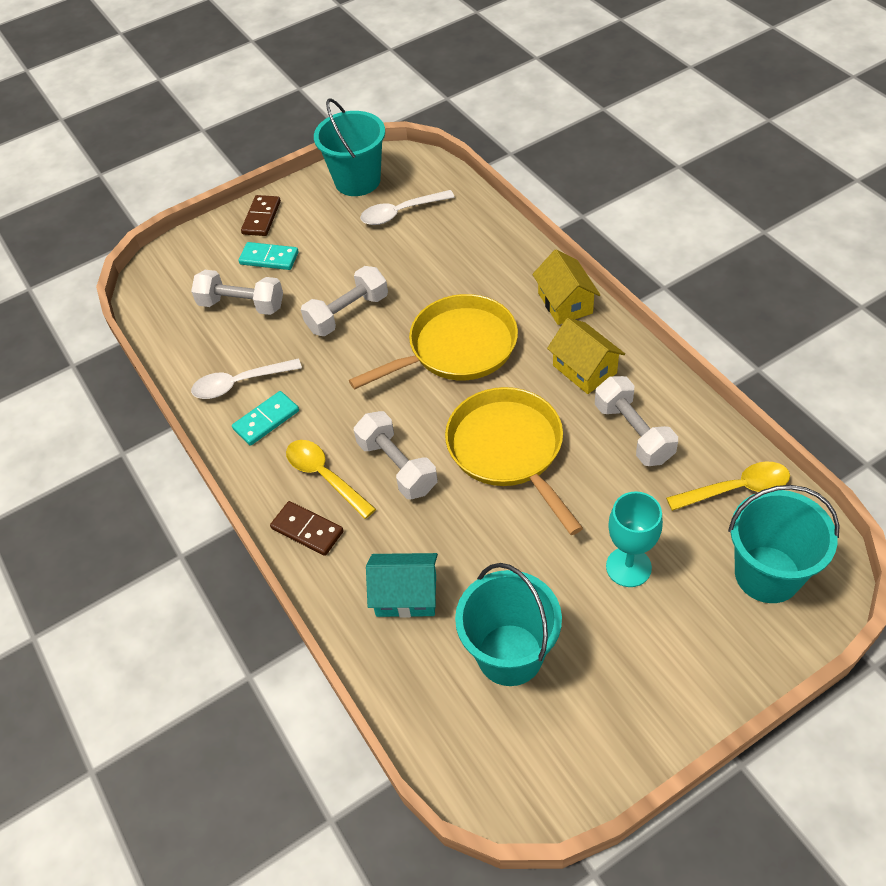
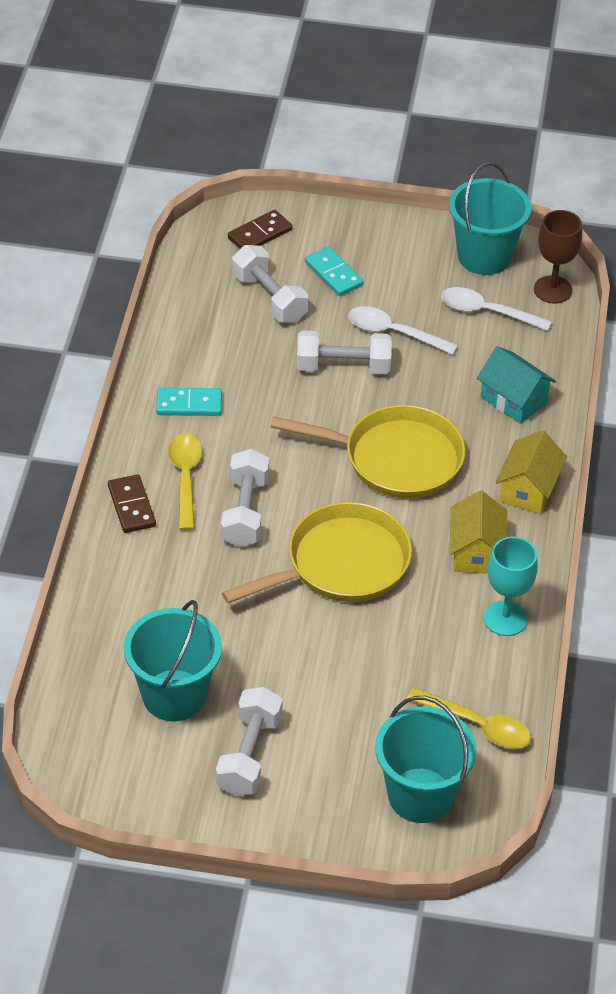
camera: 35 degrees right, 5 degrees down
(240, 383) = (200, 361): white spoon -> white spoon (394, 333)
(261, 218) = (367, 233): brown domino -> brown domino (260, 234)
(406, 595) = (149, 603): turquoise house -> turquoise house (513, 400)
(425, 172) = (552, 290): none -> brown goblet
(509, 450) = (341, 564): yellow pan -> yellow pan turned 45 degrees clockwise
(628, 567) = (326, 710): turquoise goblet -> turquoise goblet (505, 618)
(633, 433) = (452, 626): white dumbbell -> white dumbbell (249, 754)

